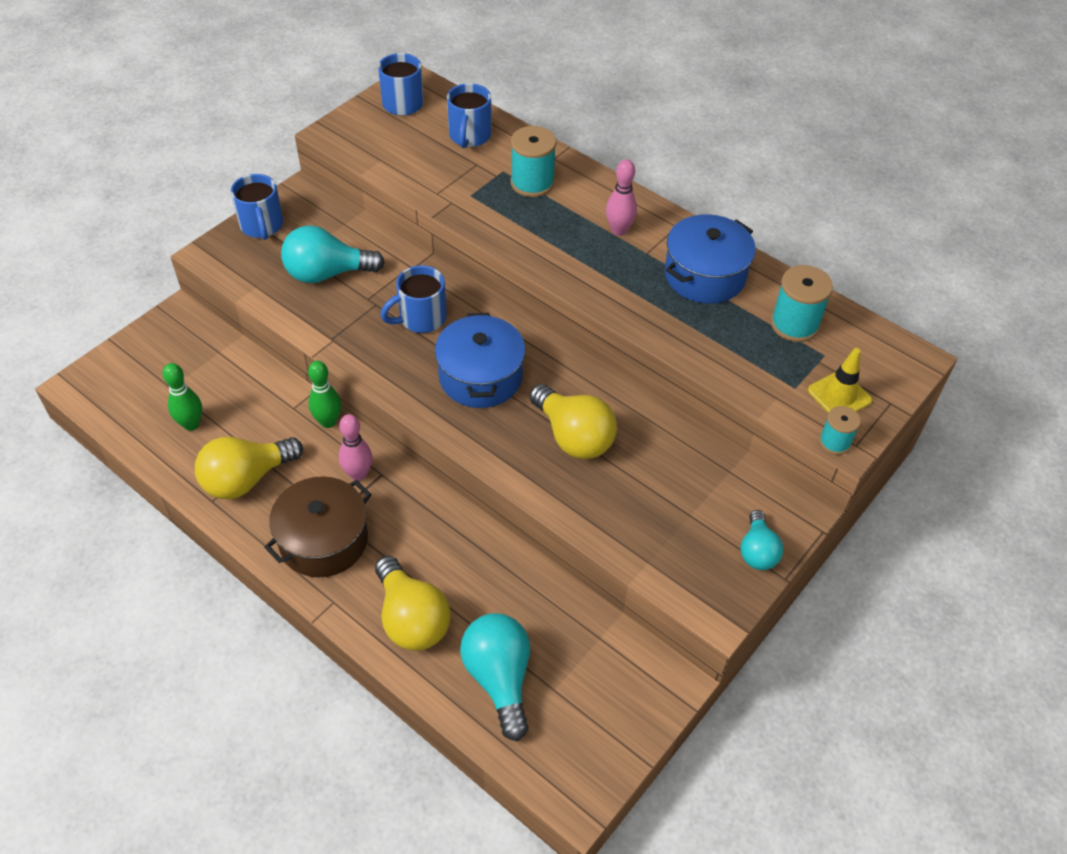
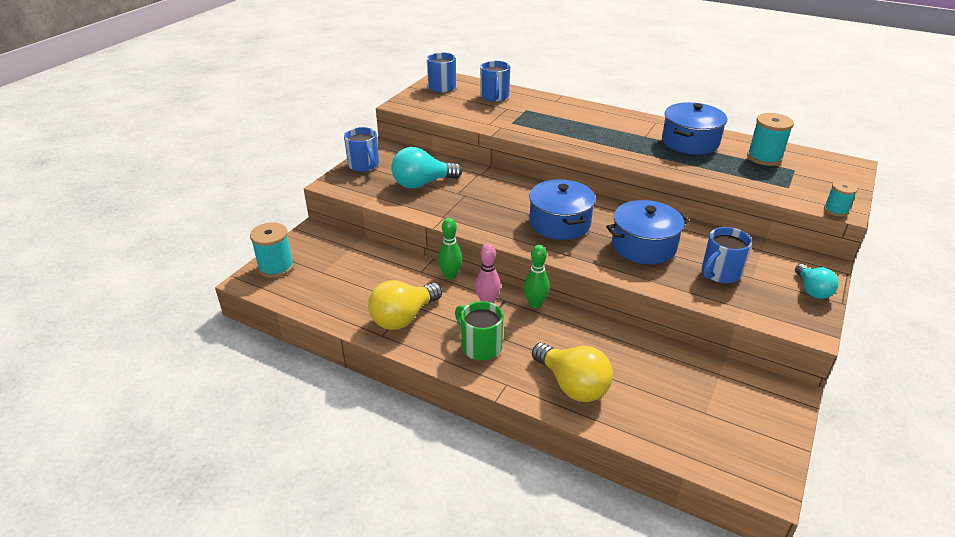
camera: 10 degrees left, 15 degrees down
(191, 424) = (347, 291): green bowling pin -> green bowling pin (535, 304)
(323, 540) = (480, 346): brown pot -> green mug
(421, 318) = (500, 198): blue mug -> blue mug (720, 273)
(499, 678) = (660, 412): turquoise light bulb -> none
(532, 183) = (549, 113): turquoise spool -> turquoise spool (276, 267)
(573, 436) = (643, 246): yellow light bulb -> blue pot
(619, 230) = (620, 128): pink bowling pin -> none
(839, 395) = (820, 187): yellow traffic cone -> none

